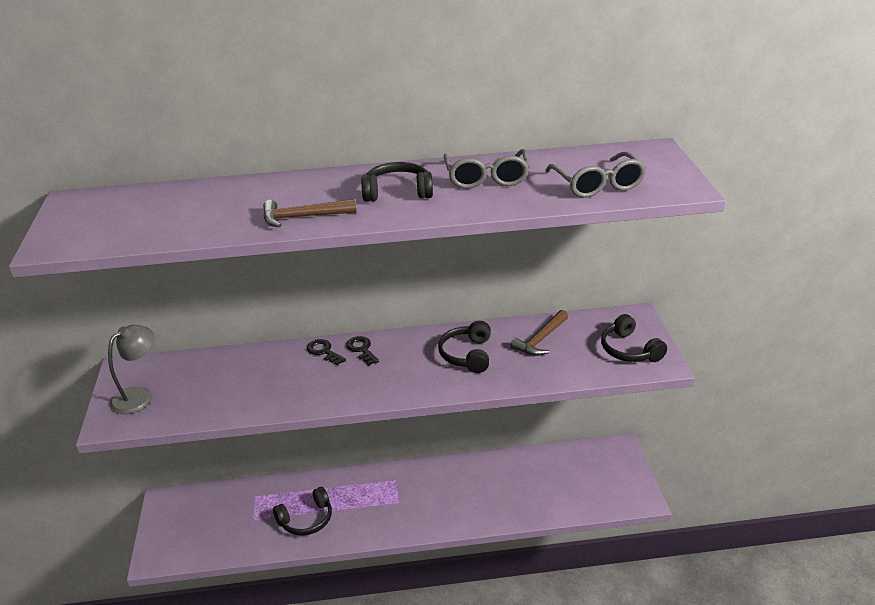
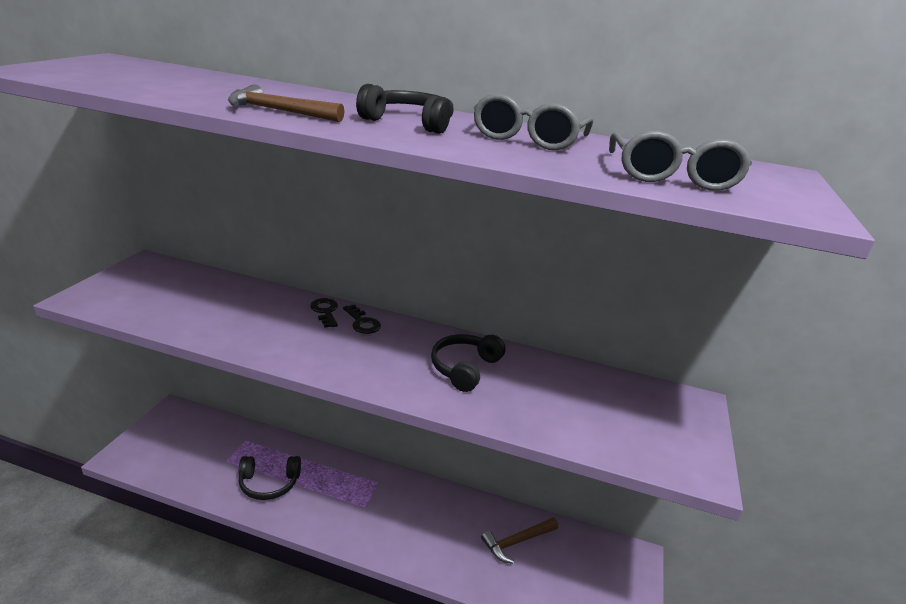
camera: 20 degrees right, 5 degrees down
(139, 396) = (130, 287): grey lamp -> none
(361, 349) = (362, 323): black key -> black key turned 150 degrees clockwise
(541, 339) = (561, 384): brown hammer -> brown hammer (517, 542)
(629, 350) = (666, 437): black headphones -> none

